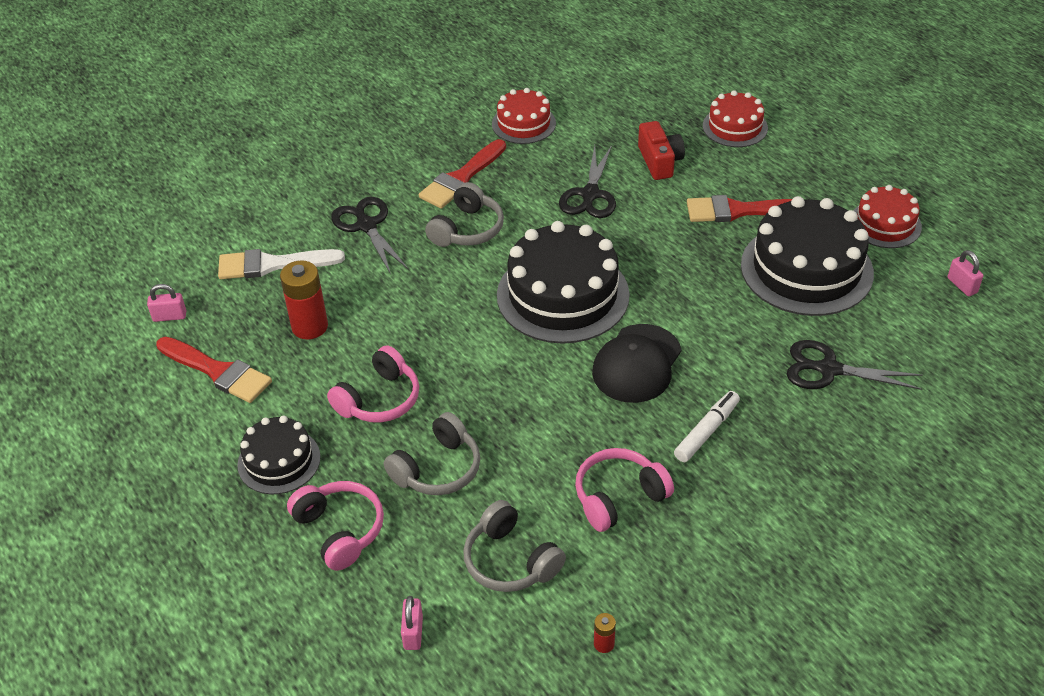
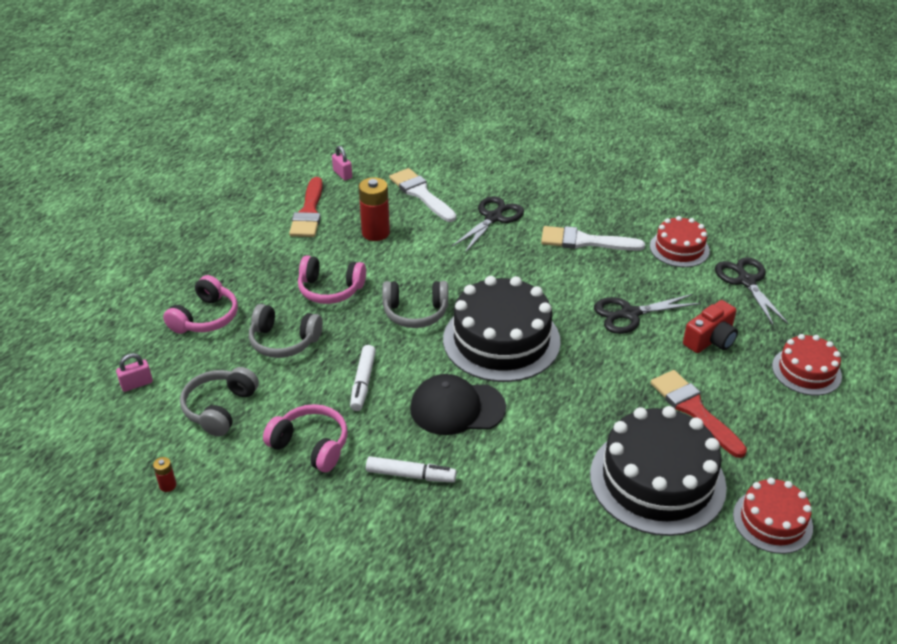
camera: 60 degrees right, 5 degrees down
(279, 461) = (249, 268): black cake -> none
(461, 178) = (584, 241): red brush -> white brush
(467, 229) = (531, 265): grey headphones -> grey headphones (415, 312)
(551, 422) = (363, 382): none -> white marker
(829, 369) = (539, 535): black scissors -> black scissors (746, 281)
(962, 285) = (736, 609): pink padlock -> none

